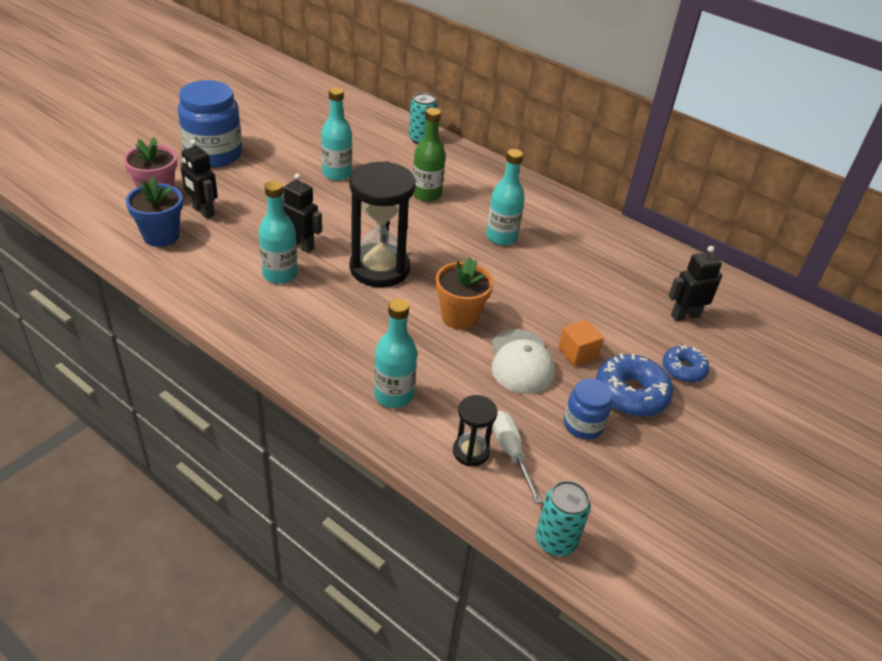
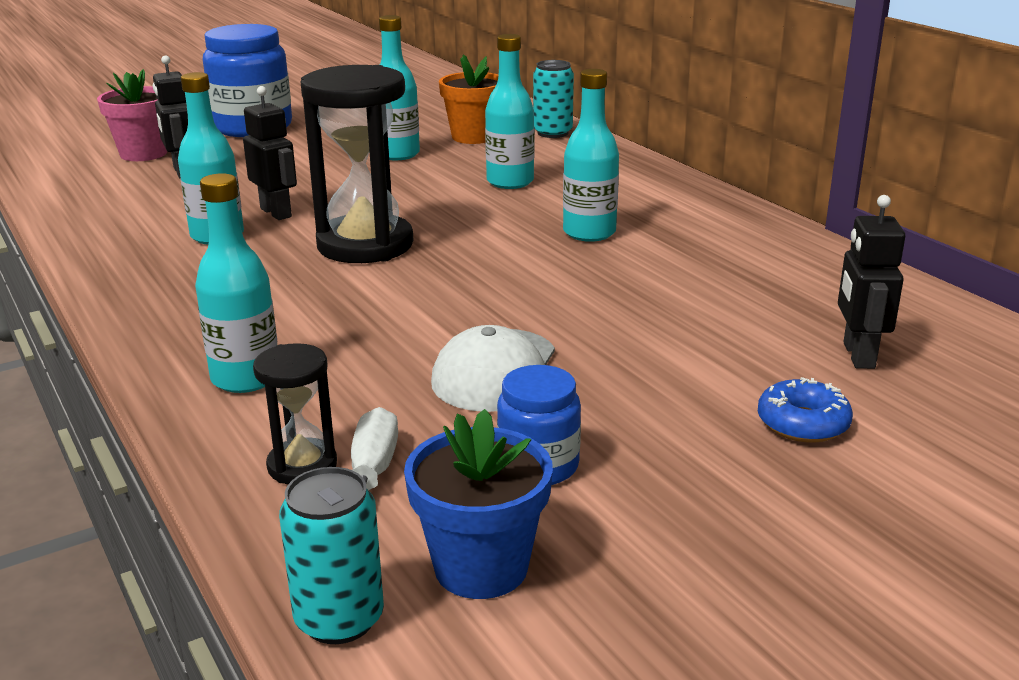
camera: 25 degrees right, 15 degrees down
(161, 236) = (105, 188): blue flower pot -> blue flower pot (481, 567)
(426, 194) = (510, 182): green bottle -> turquoise bottle
(459, 317) = (439, 307): orange flower pot -> orange flower pot (473, 137)
(577, 353) = (607, 374): orange cube -> none
(631, 394) = (667, 440): blue donut -> none
(685, 316) = (858, 355): black robot -> black robot turned 90 degrees counterclockwise

